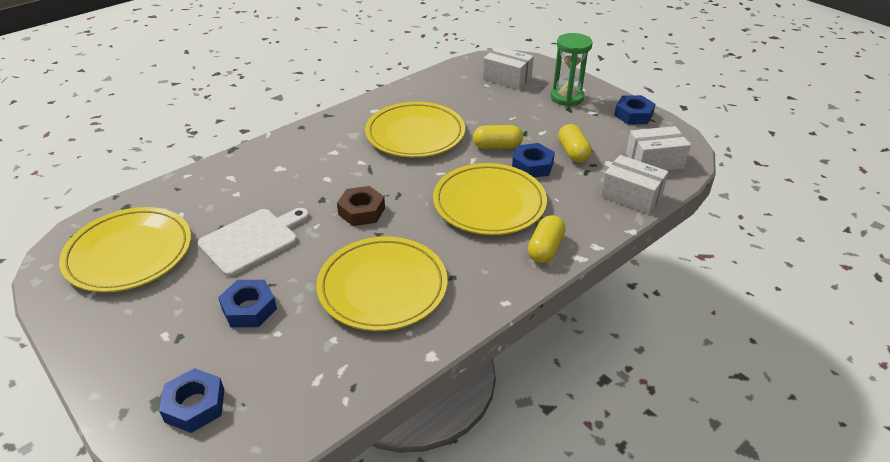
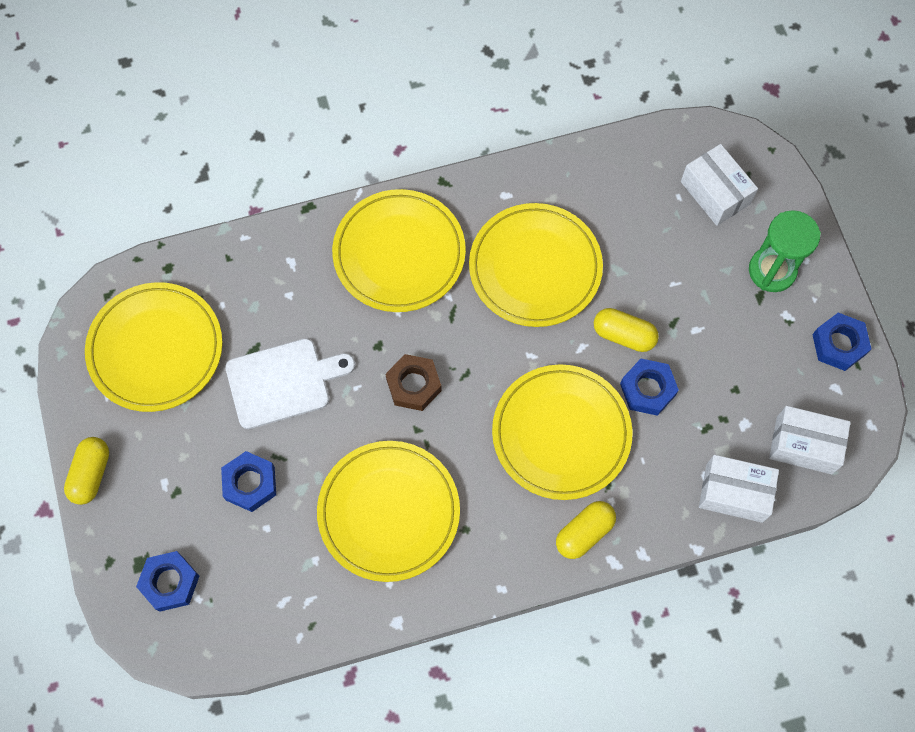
camera: 25 degrees right, 30 degrees up
(313, 152) = (399, 253): none -> yellow plate
(573, 153) = (711, 386): yellow capsule -> yellow capsule (91, 474)
(631, 195) = (734, 493): white box -> white box turned 45 degrees counterclockwise

